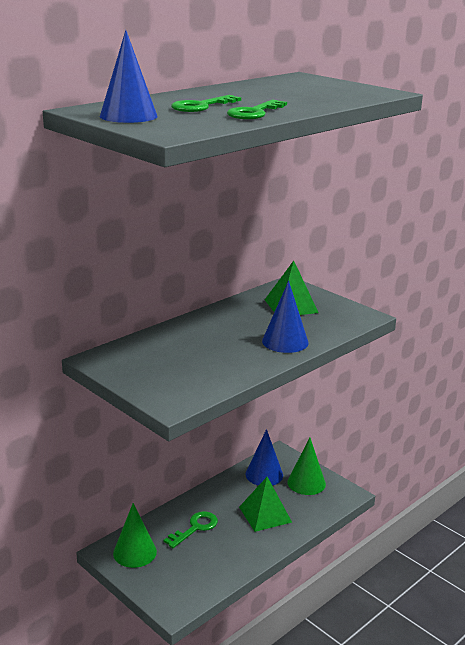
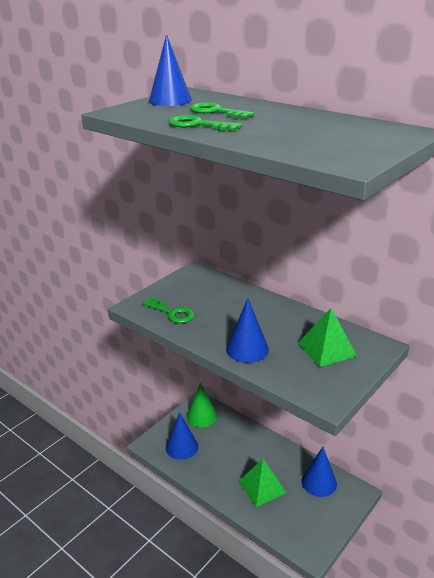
camera: 85 degrees right, 5 degrees up
(188, 575) = (181, 447): none -> blue cone
(195, 528) = (234, 444): green key -> green key (172, 313)
(306, 483) = (317, 515): green cone -> none

